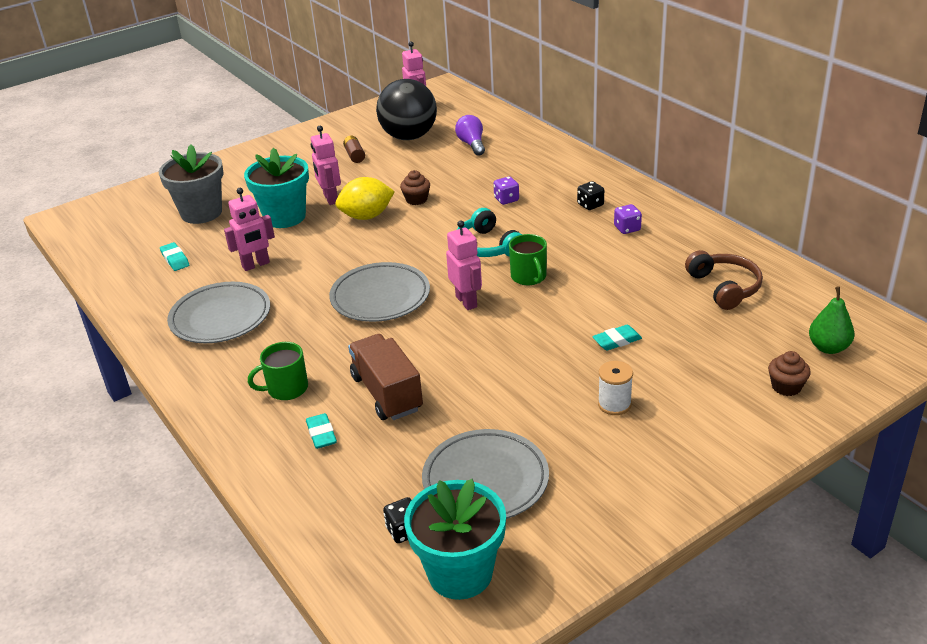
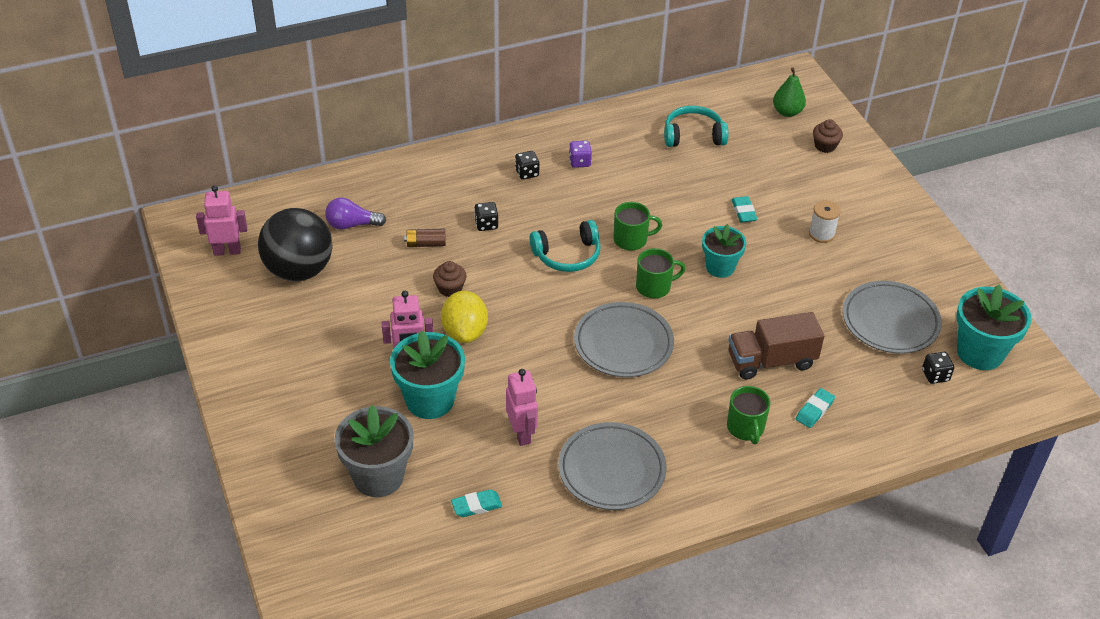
camera: 80 degrees left, 10 degrees up
(321, 434) = (814, 410): turquoise eraser -> turquoise eraser turned 45 degrees counterclockwise
(354, 155) = (316, 323): brown battery -> brown battery (426, 244)
(466, 301) = (654, 287): pink robot -> green mug
(506, 199) = (486, 224): purple dice -> black dice
(516, 338) = (720, 267): none -> turquoise flower pot
(724, 287) = (693, 135): brown headphones -> turquoise headphones

